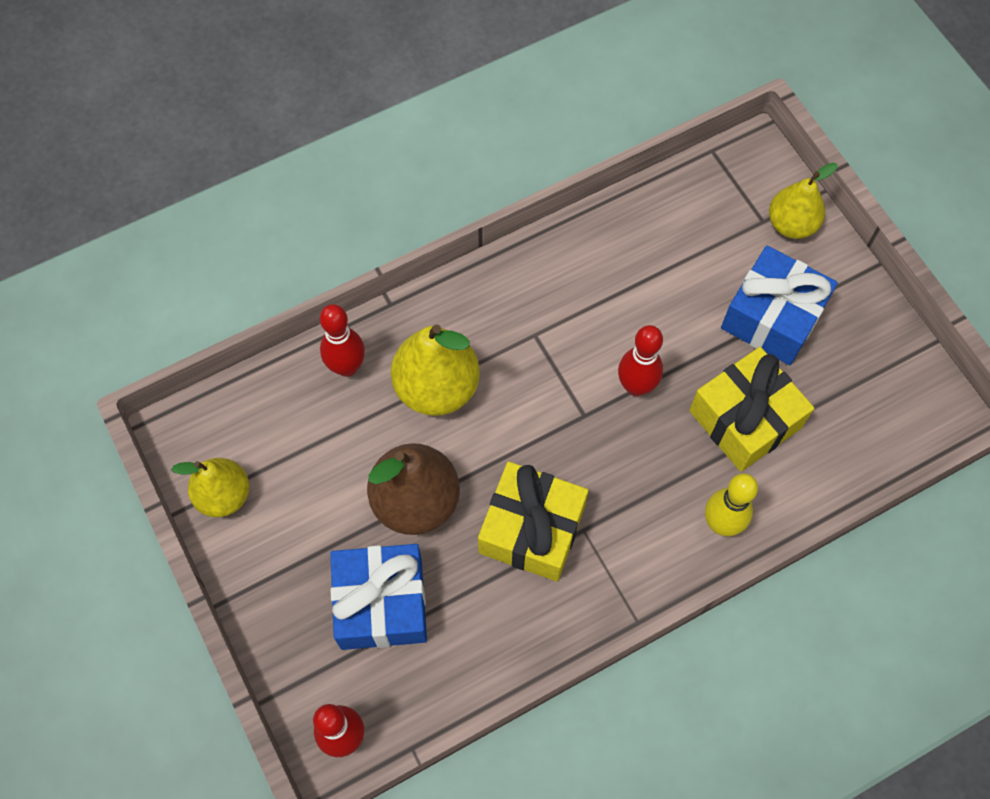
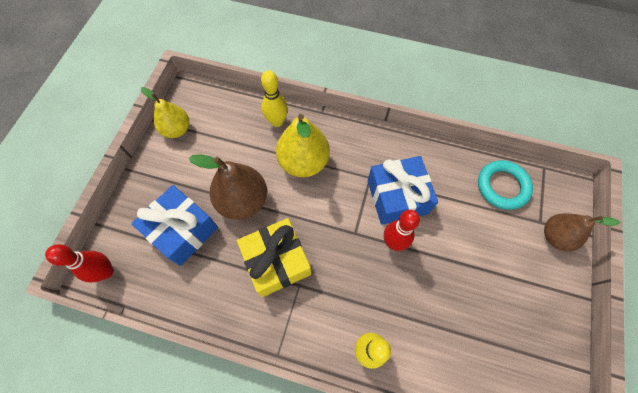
camera: 45 degrees right, 0 degrees up
(347, 367) = (277, 122): red bowling pin -> yellow bowling pin
(689, 214) = (502, 186): none -> turquoise ring
(745, 419) = (433, 309): yellow gift -> none
(772, 317) = (499, 273): blue gift -> blue gift (397, 197)
(791, 224) = (555, 236): yellow pear -> brown pear

